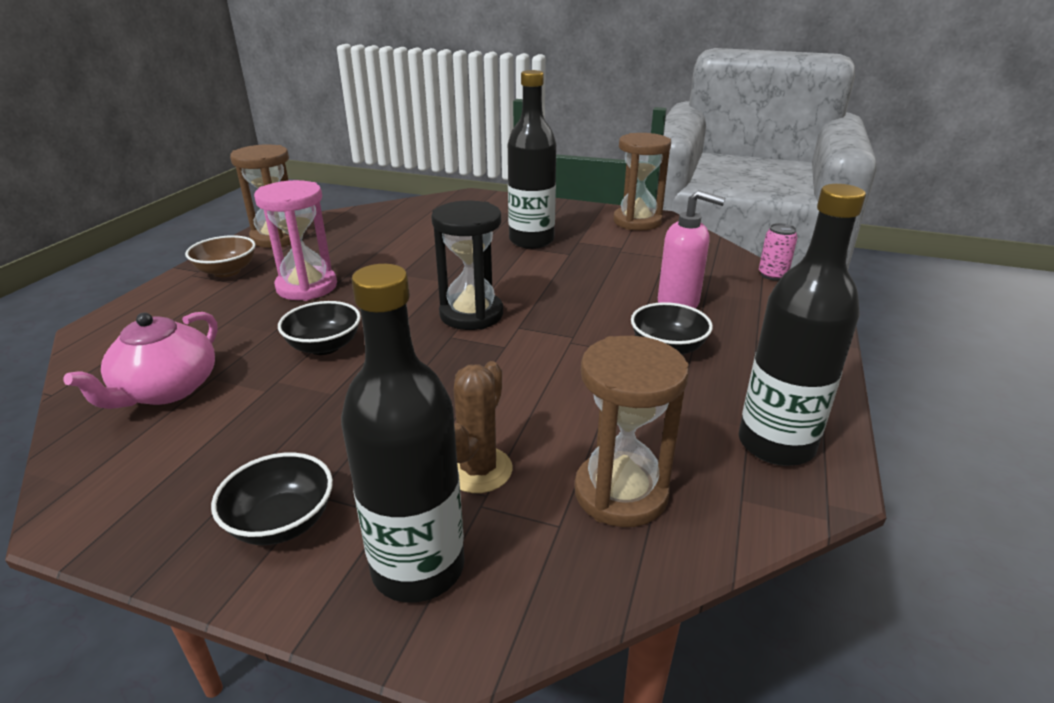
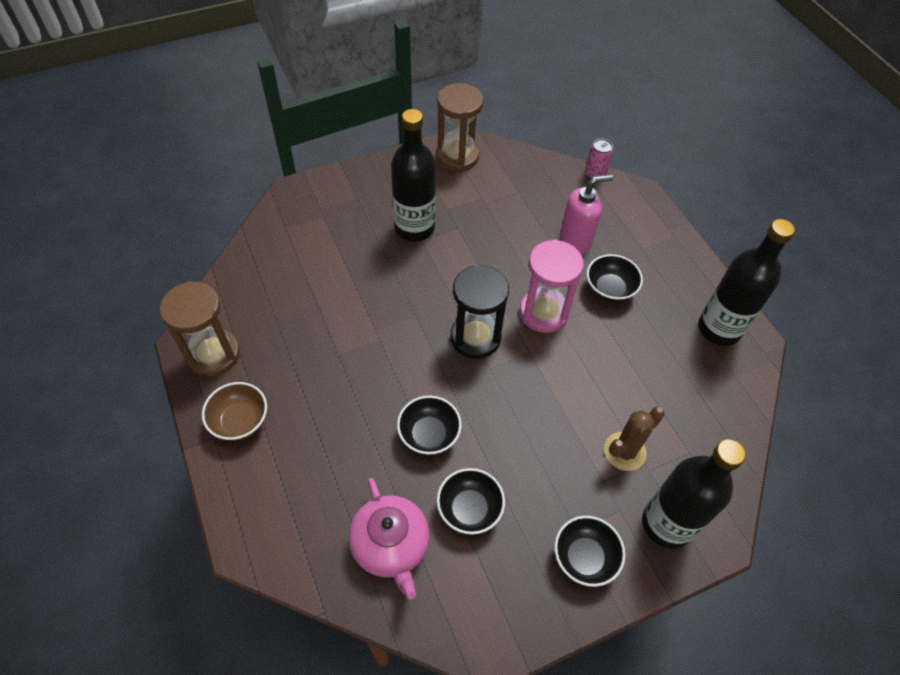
camera: 45 degrees left, 25 degrees up
(261, 409) = (469, 509): none -> black bowl
(307, 287) = (330, 391): pink hourglass -> pink hourglass (544, 312)
(478, 470) = (624, 451): brown cactus -> brown cactus turned 75 degrees clockwise
(620, 493) = (693, 413): brown hourglass -> none

